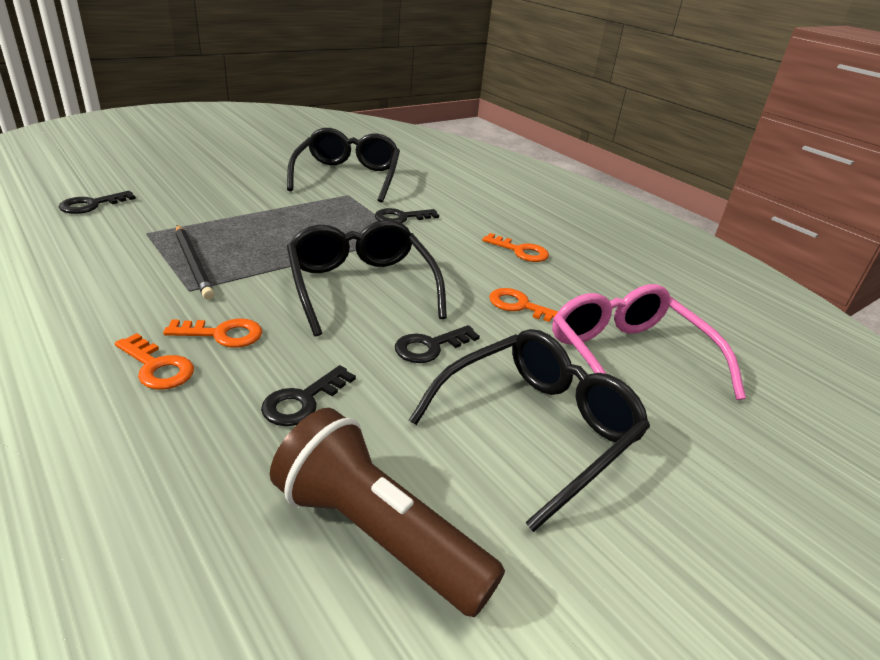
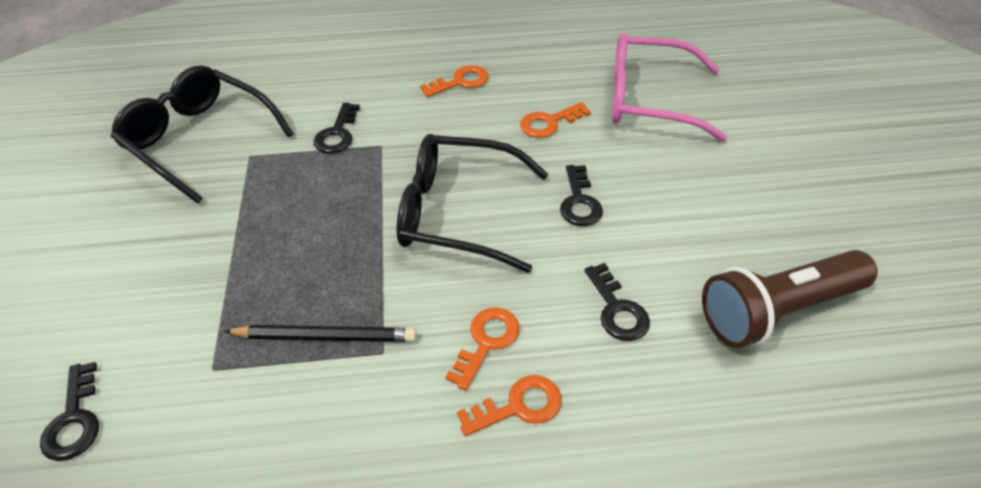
camera: 55 degrees left, 15 degrees up
(538, 428) = (704, 183): black glasses -> none

